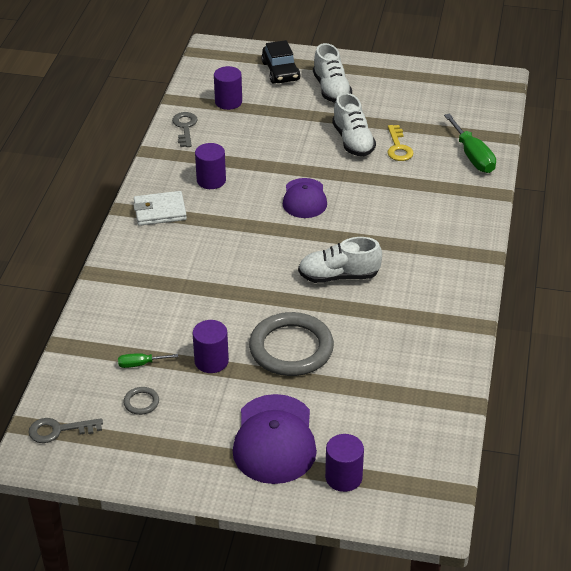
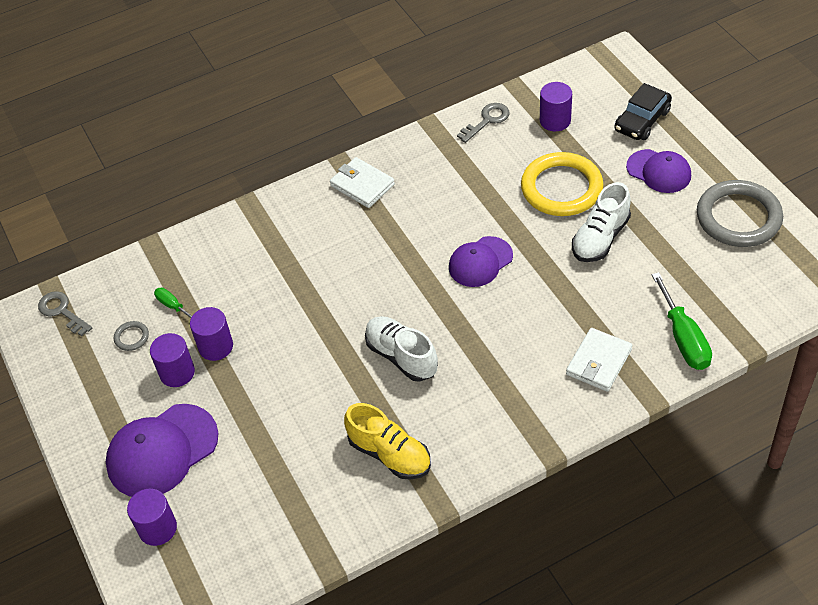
camera: 55 degrees right, 10 degrees up
(211, 180) = (436, 186): purple cylinder -> purple cylinder (177, 372)
(290, 132) = (561, 188): none -> yellow ring
(291, 348) = (278, 387): grey ring -> grey ring (738, 217)
(331, 89) = (659, 171): white shoe -> purple cap
(398, 147) = (630, 275): yellow key -> none
(414, 325) = (390, 454): none -> yellow shoe
(449, 198) = (599, 362): none -> white wallet
(472, 156) = (683, 338): green screwdriver -> green screwdriver turned 45 degrees counterclockwise

